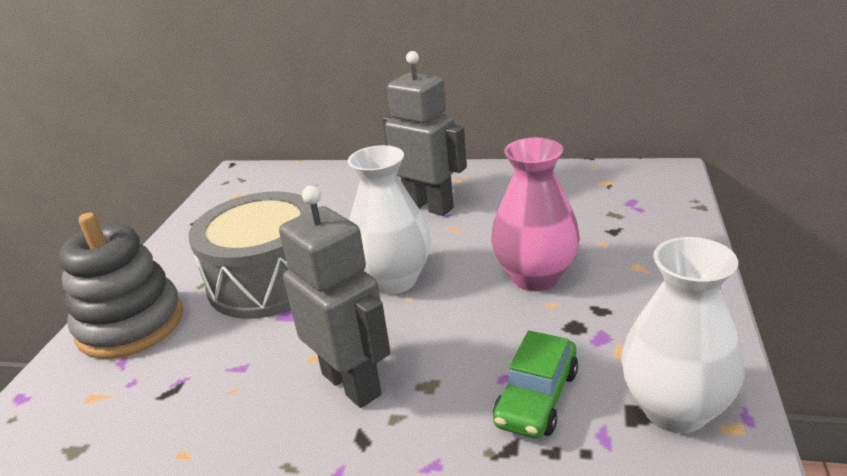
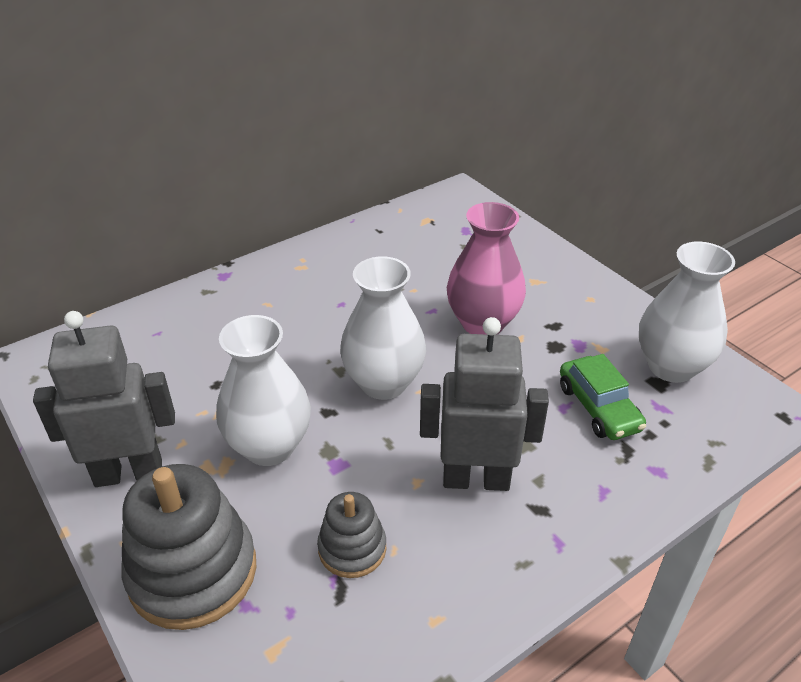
camera: 50 degrees left, 10 degrees up
(213, 371) = (352, 548): none -> grey stacking toy
(268, 280) = (269, 446): grey drum -> white vase
(429, 206) = (314, 303): grey robot -> grey robot (129, 472)

